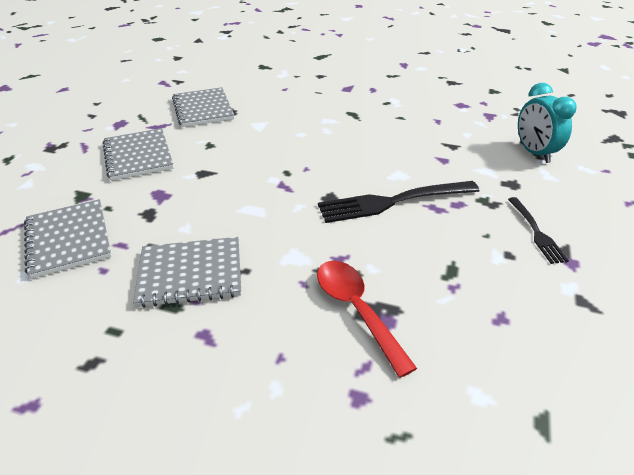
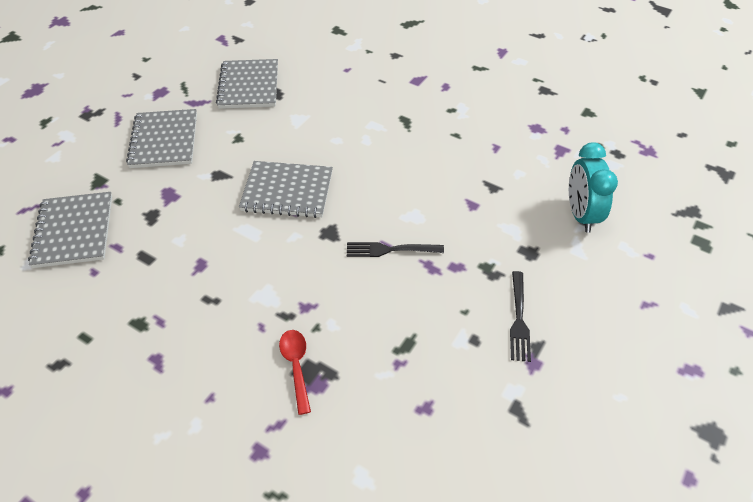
camera: 15 degrees right, 10 degrees up
(190, 273) = (166, 293): grey notebook -> grey notebook (287, 191)
(356, 310) = (296, 366): red spoon -> red spoon, size x0.65
(393, 202) = (390, 250): black fork -> black fork, size x0.56

